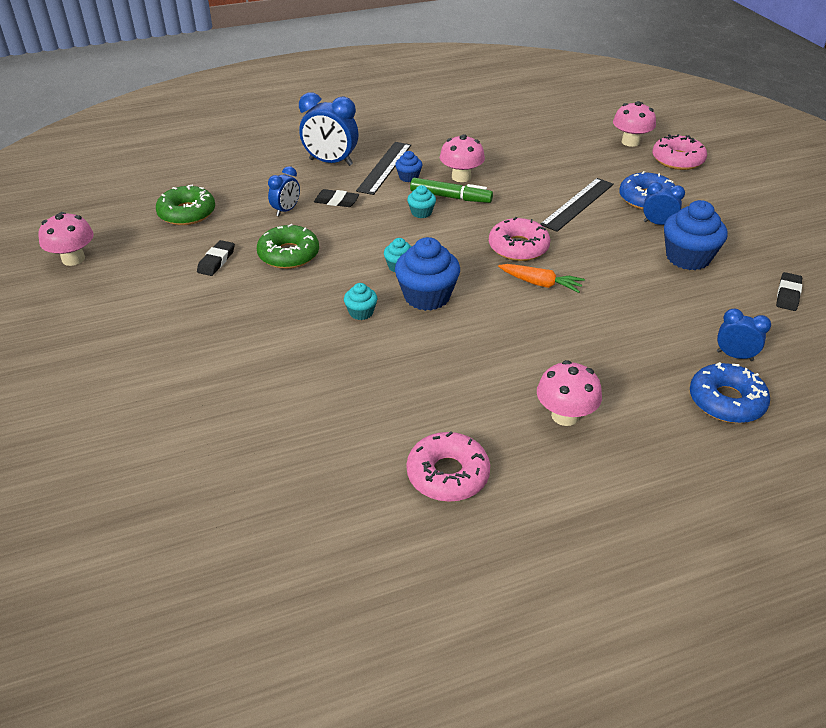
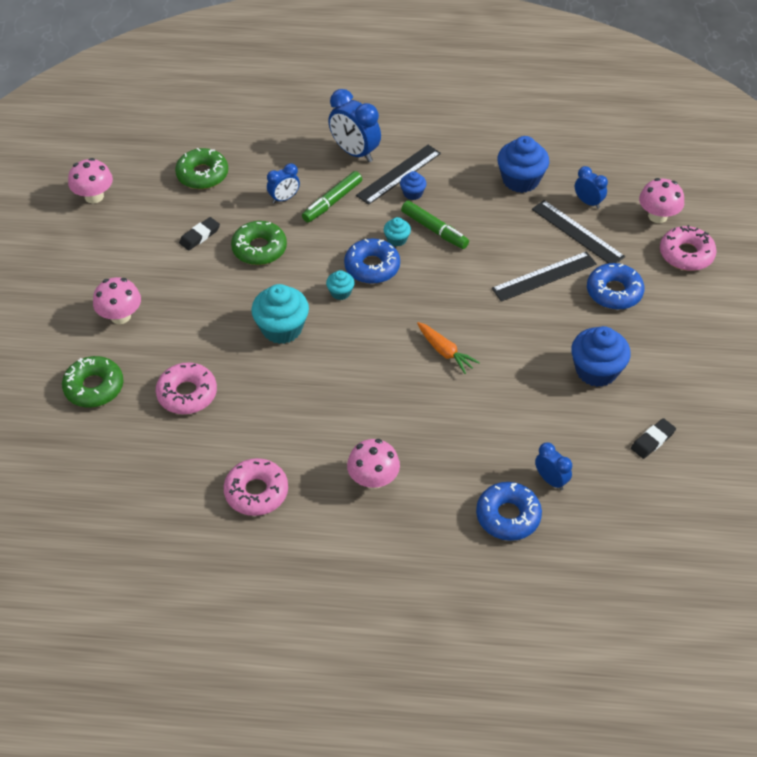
camera: 25 degrees right, 10 degrees up
(176, 433) = (94, 387): none -> green donut
(336, 201) = (332, 202): black eraser -> green marker
(361, 312) = (282, 328): turquoise cupcake -> turquoise cupcake, size x1.96
(414, 239) = (372, 267): none -> blue donut
(427, 296) = (343, 331): blue cupcake -> blue cupcake (520, 180)
(461, 177) = (460, 208): pink mushroom -> pink mushroom (120, 316)
(518, 247) = (454, 307): pink donut -> pink donut (187, 394)
(577, 168) = (577, 232): none -> black ruler
(658, 224) = (601, 324): blue clock -> blue clock (588, 202)

